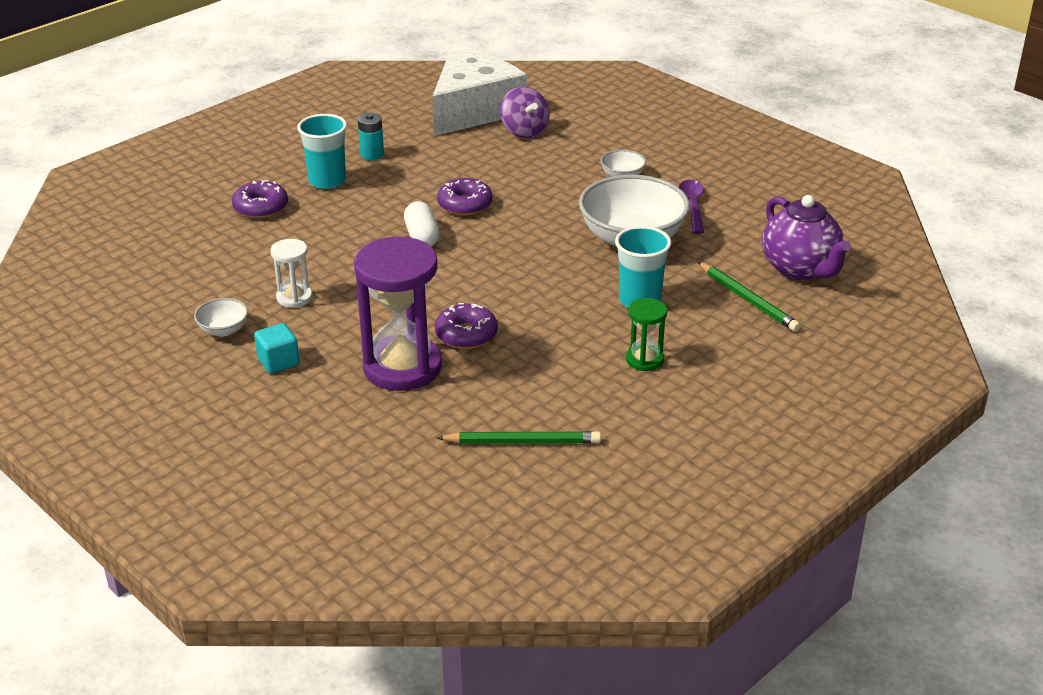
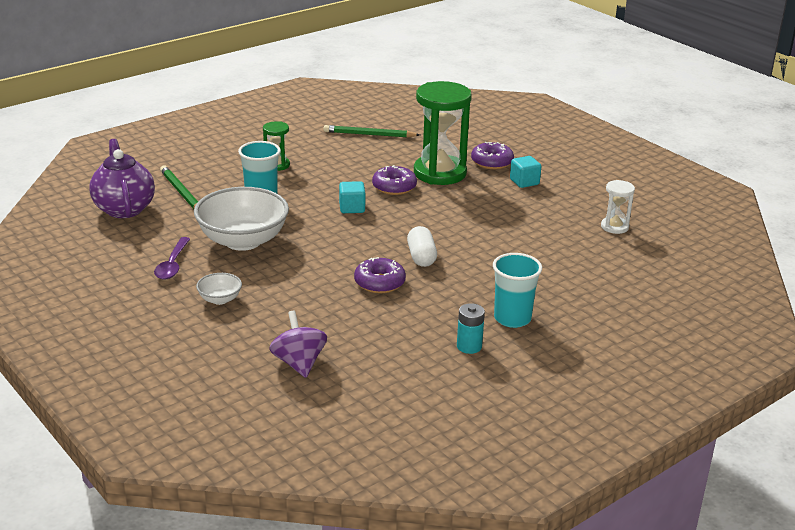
camera: 175 degrees left, 5 degrees down
(223, 330) = (569, 203): white bowl -> none
(261, 207) = (570, 295): purple donut -> purple donut (492, 162)
(294, 298) = (522, 219): white hourglass -> white hourglass (614, 227)
(402, 367) = (440, 173): purple hourglass -> green hourglass
(473, 110) = (350, 400): white cheese -> none
(516, 295) = (352, 208): none -> turquoise cube

